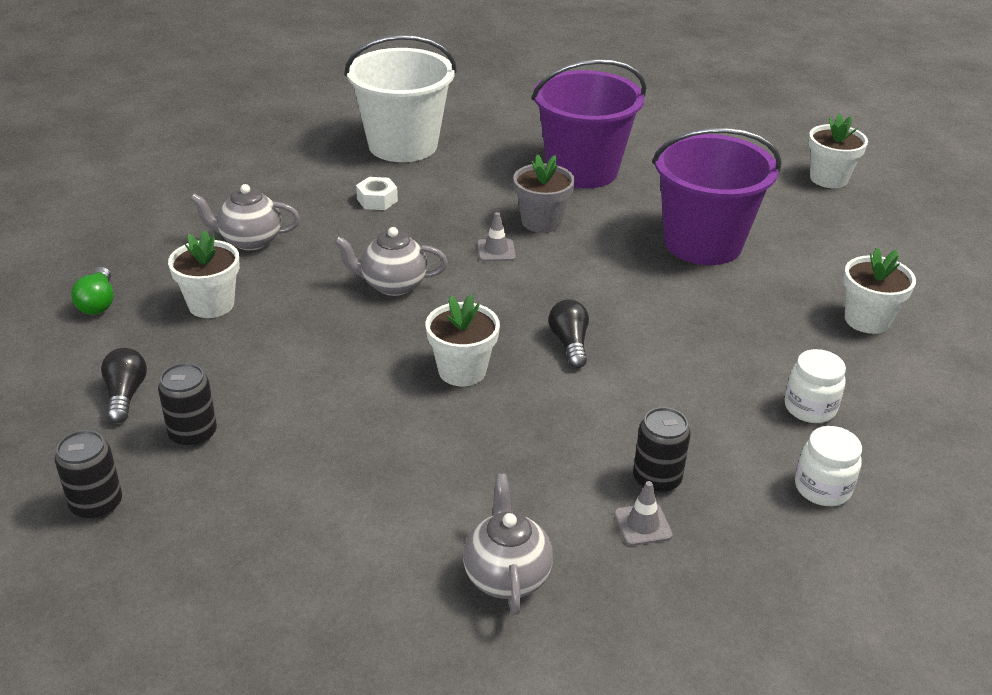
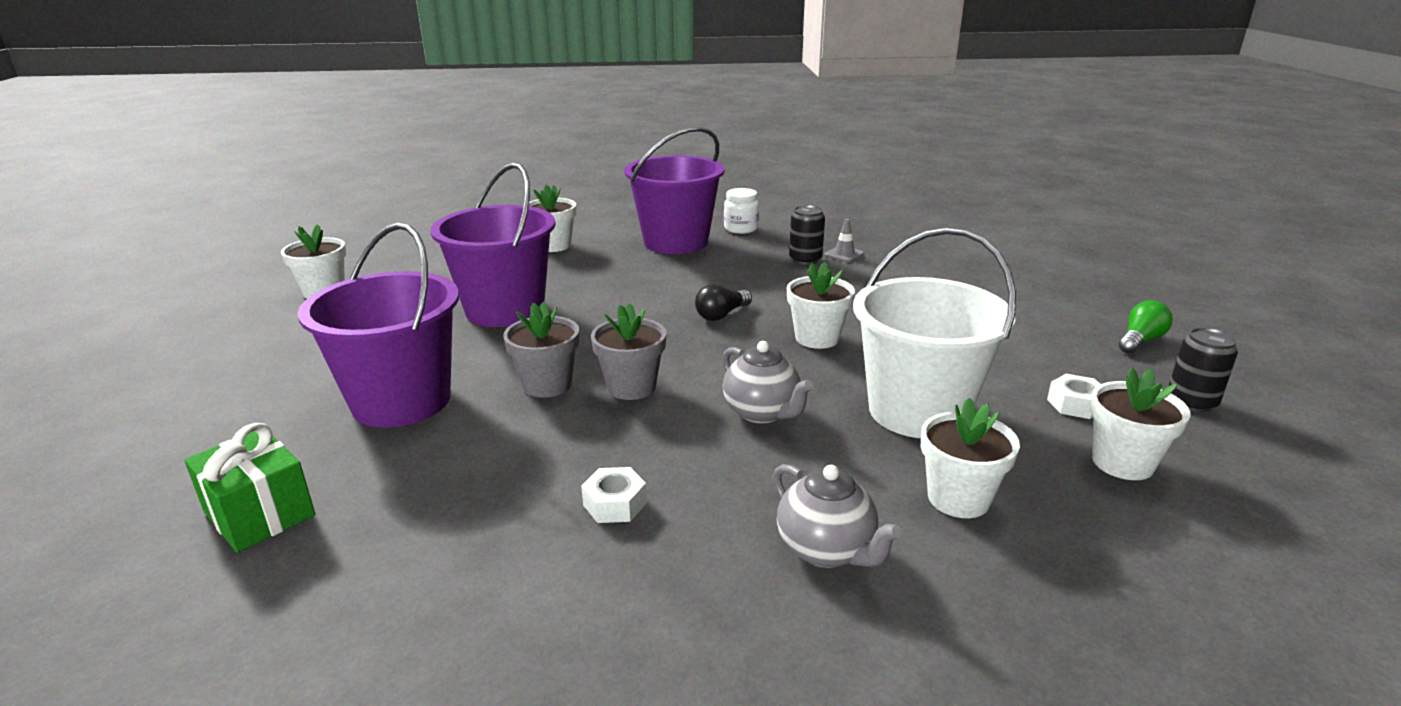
camera: 125 degrees left, 10 degrees down
(98, 302) = (1101, 586): green light bulb -> green light bulb (1140, 341)
(125, 395) = (1122, 463): black light bulb -> white flower pot
(193, 434) = (1075, 404): black can -> white nut
(403, 145) = (430, 563): white bucket -> white bucket (918, 411)
(496, 250) = (631, 387): grey traffic cone -> grey flower pot
(504, 117) = (259, 514): none -> green gift
(506, 576) = (941, 270): grey teapot -> none
(809, 408) = (676, 242): white jar -> purple bucket

